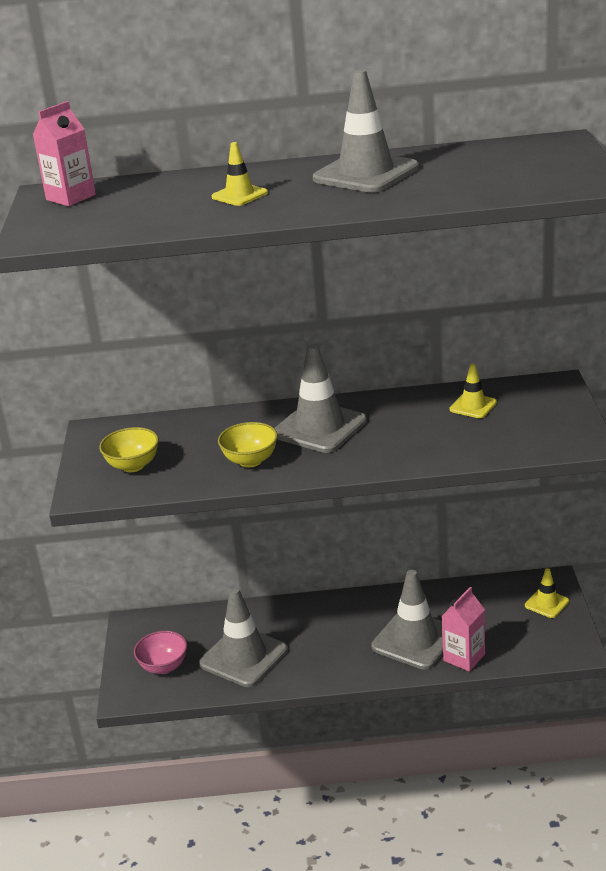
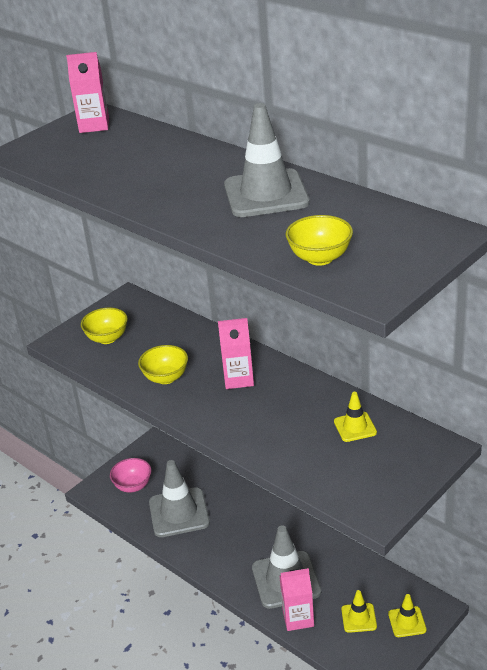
camera: 45 degrees right, 5 degrees up
(239, 195) = (167, 173): yellow traffic cone -> yellow traffic cone (359, 618)
(319, 428) = (238, 379): grey traffic cone -> pink carton
(506, 185) = (320, 258): none -> yellow bowl

